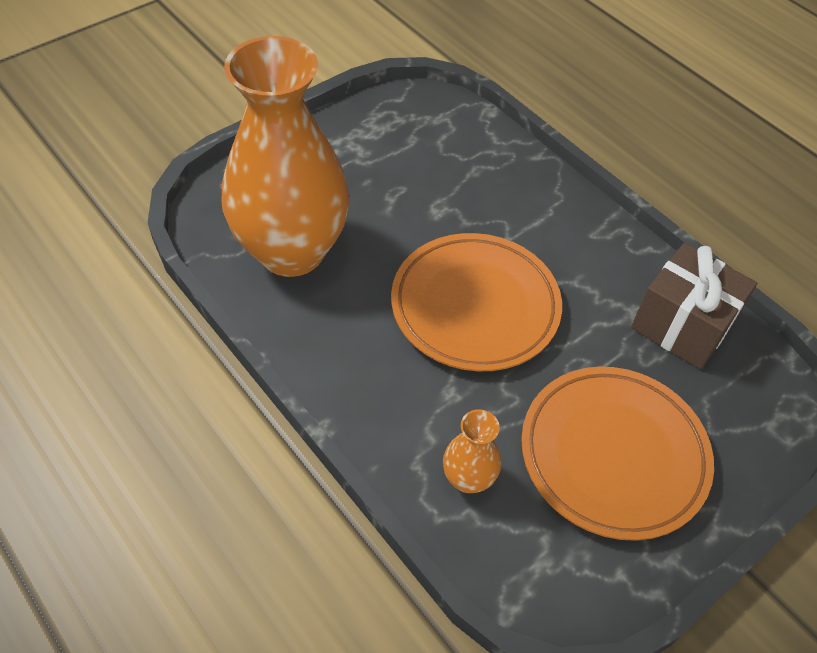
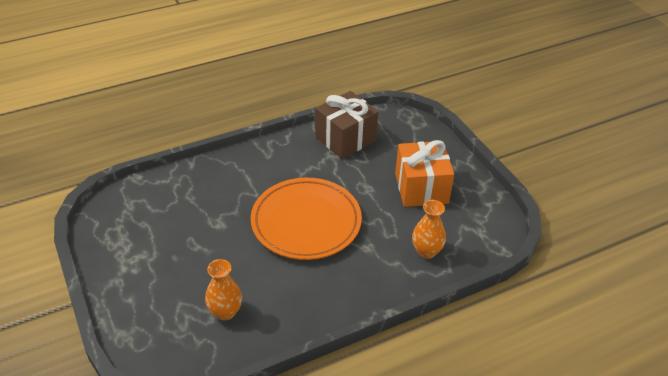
camera: 75 degrees left, 10 degrees down
(291, 251) = (225, 312): orange vase -> orange vase, size x0.40
(613, 455) = (421, 188): orange plate -> orange gift

